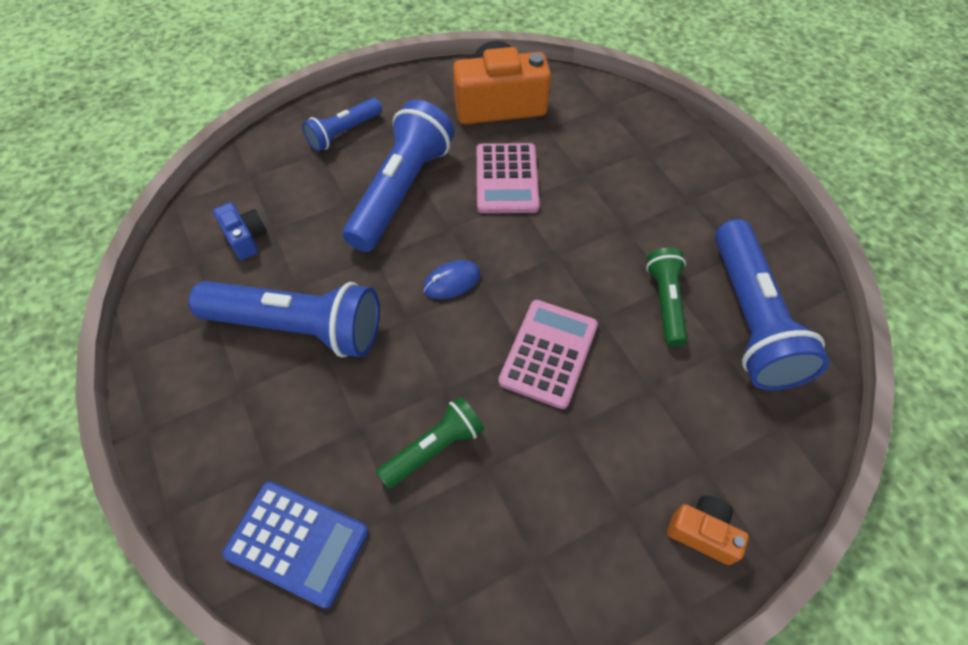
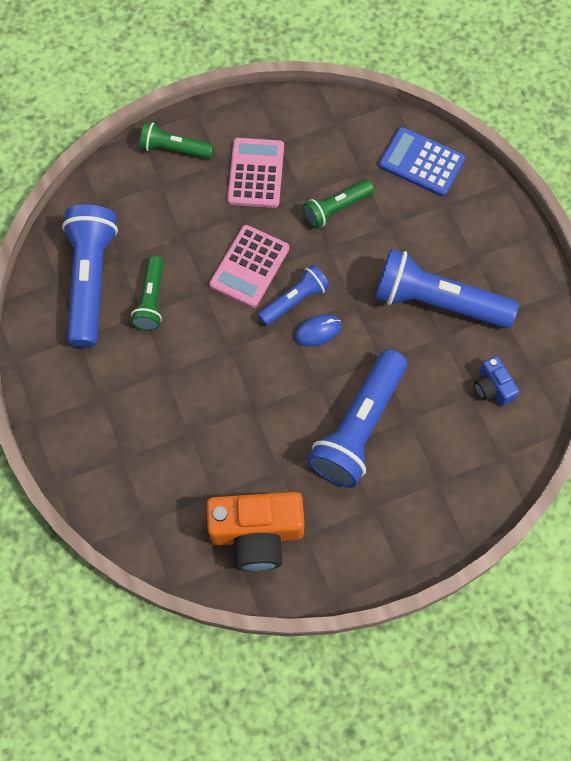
camera: 175 degrees left, 10 degrees up
(344, 133) = (416, 505): blue flashlight -> blue flashlight (295, 300)
(507, 179) = (260, 433): pink calculator -> pink calculator (256, 173)
(702, 532) = (174, 149): orange camera -> green flashlight

